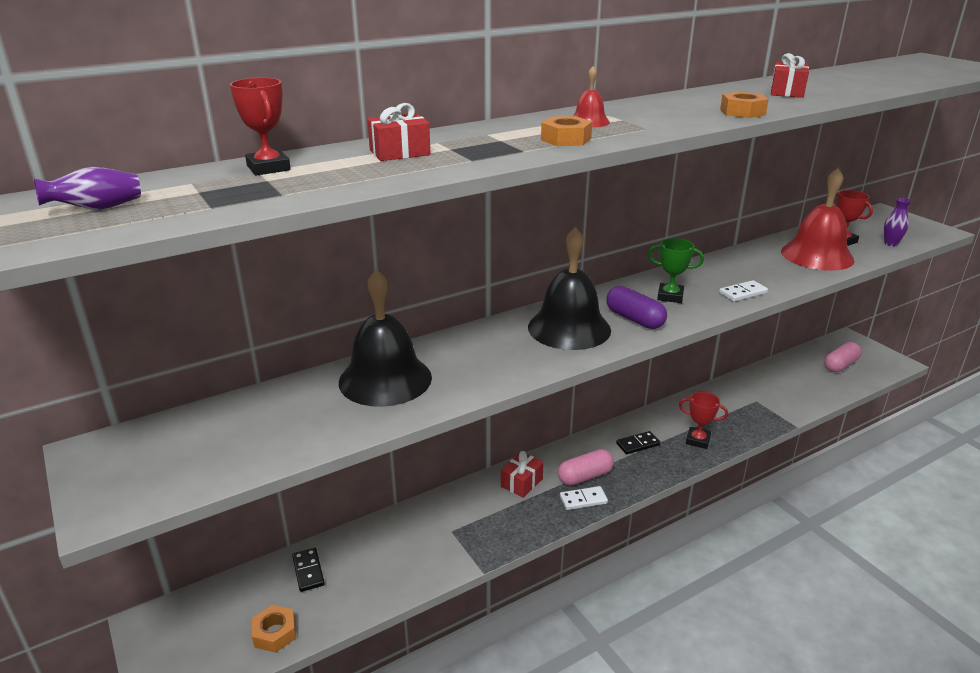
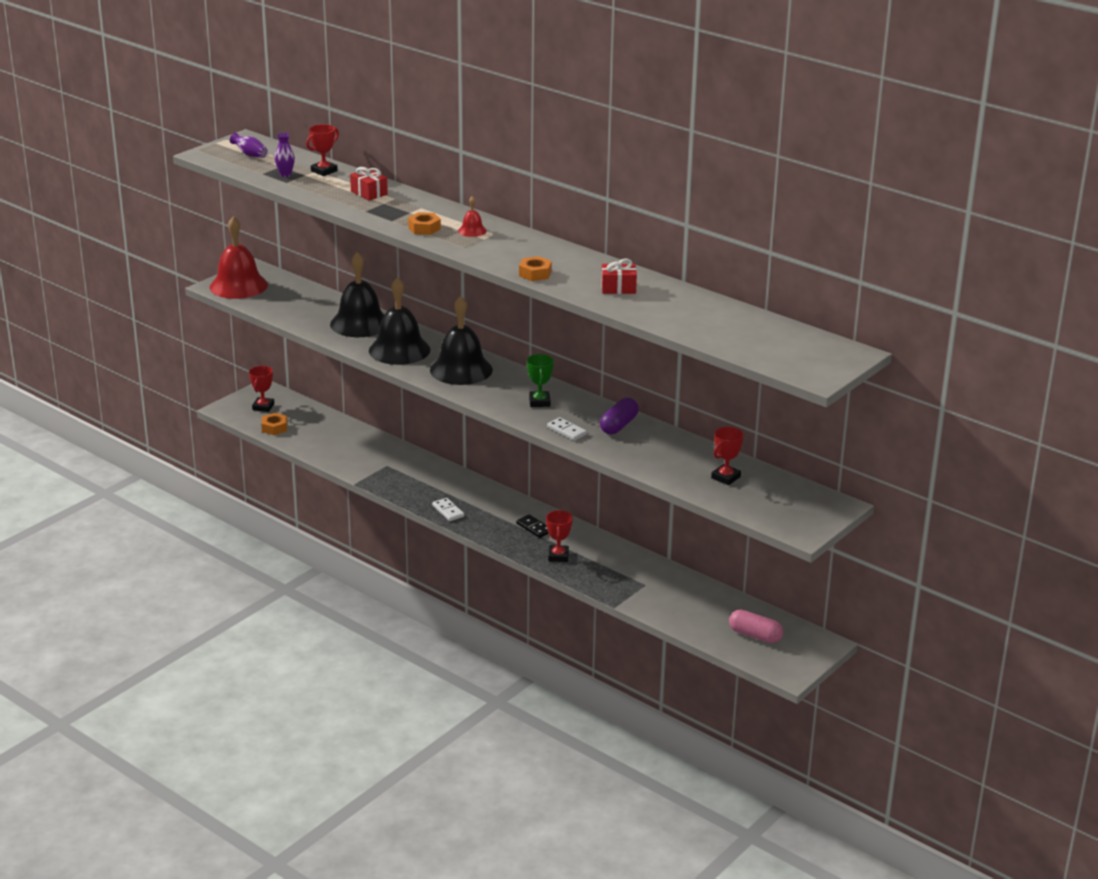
camera: 70 degrees right, 0 degrees up
(200, 635) = (263, 407): none -> red trophy
(308, 571) = (325, 425): black domino -> none
(489, 361) = (399, 350): none -> black bell
(521, 482) = (453, 483): red gift -> none
(585, 476) = (476, 508): pink capsule -> none
(634, 319) = (490, 391): purple capsule -> purple capsule (619, 425)
(817, 255) = (676, 464): red bell -> red bell (238, 286)
(890, 244) = (738, 503): purple vase -> purple vase (285, 175)

